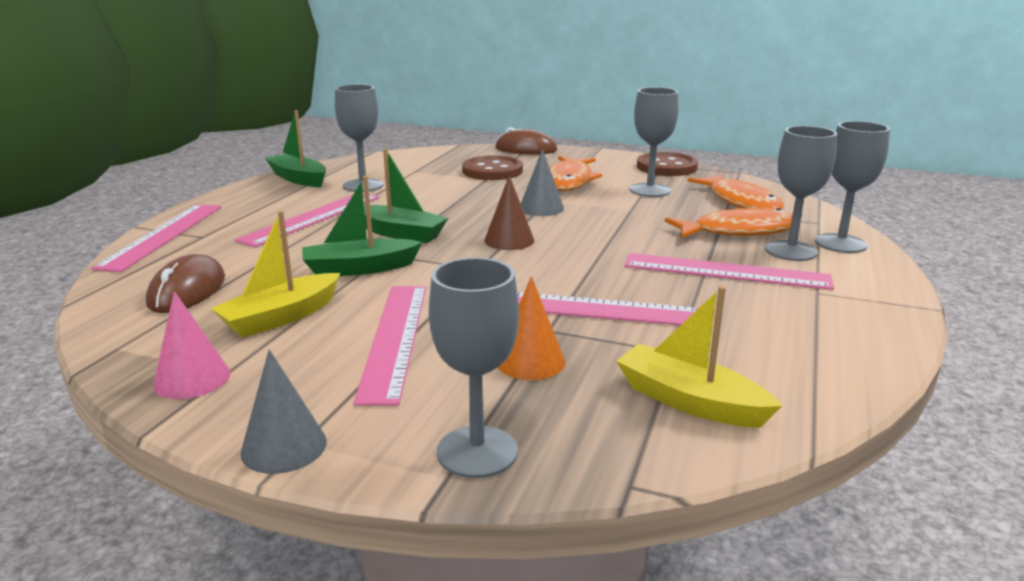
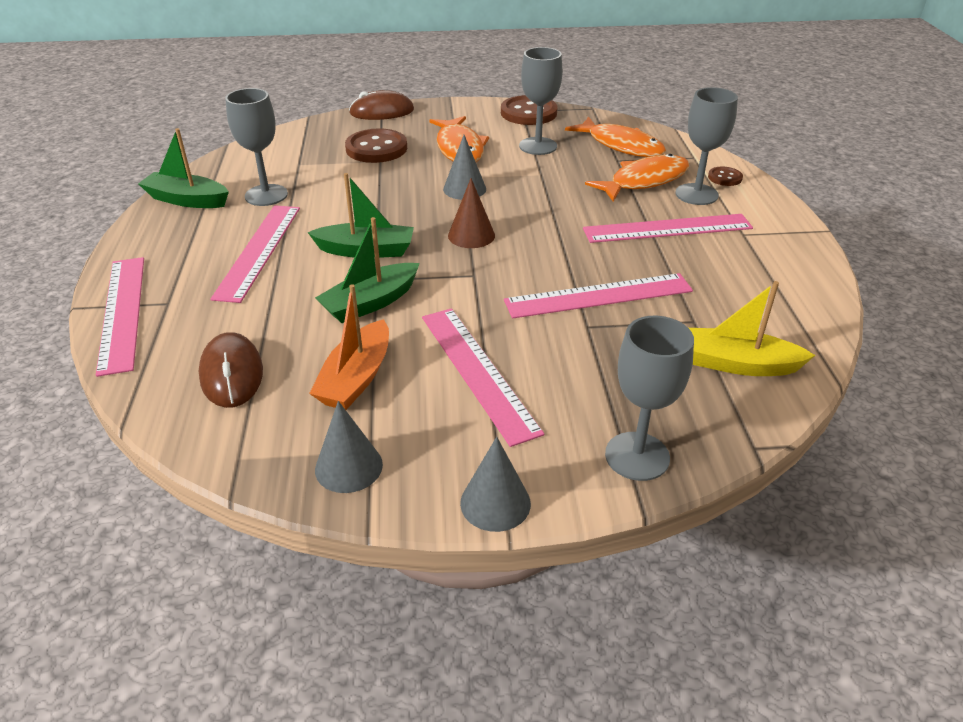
camera: 25 degrees left, 15 degrees up
(192, 379) = (348, 467): pink cone -> grey cone
(281, 317) = (356, 378): yellow boat -> orange boat
(530, 361) = (601, 362): orange cone -> none
(840, 243) = (725, 178): grey goblet -> brown button

